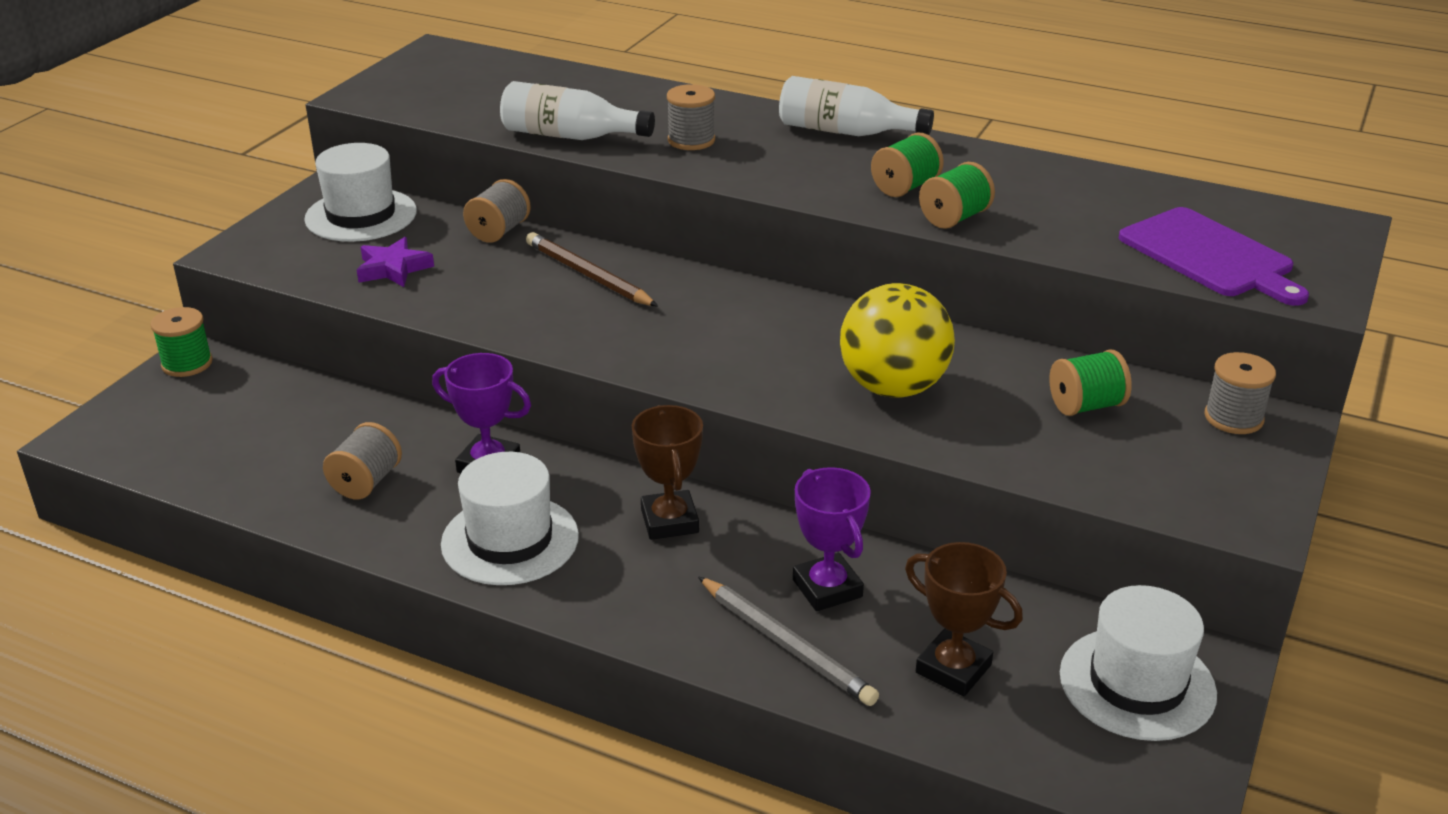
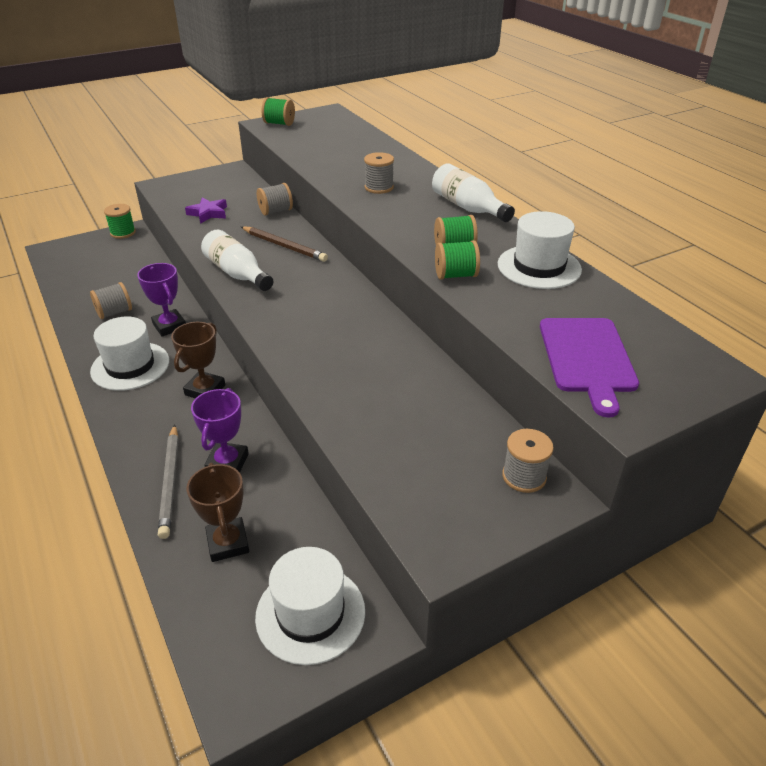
camera: 35 degrees right, 5 degrees up
(361, 215) = (230, 185): white hat -> white hat (539, 267)
(569, 136) = (324, 168): white bottle -> white bottle (237, 273)
(588, 275) = (284, 246): brown pencil -> brown pencil turned 135 degrees clockwise
(893, 387) = (346, 364): yellow ball -> none
(1086, 406) = (439, 424): green spool -> green spool (279, 123)

